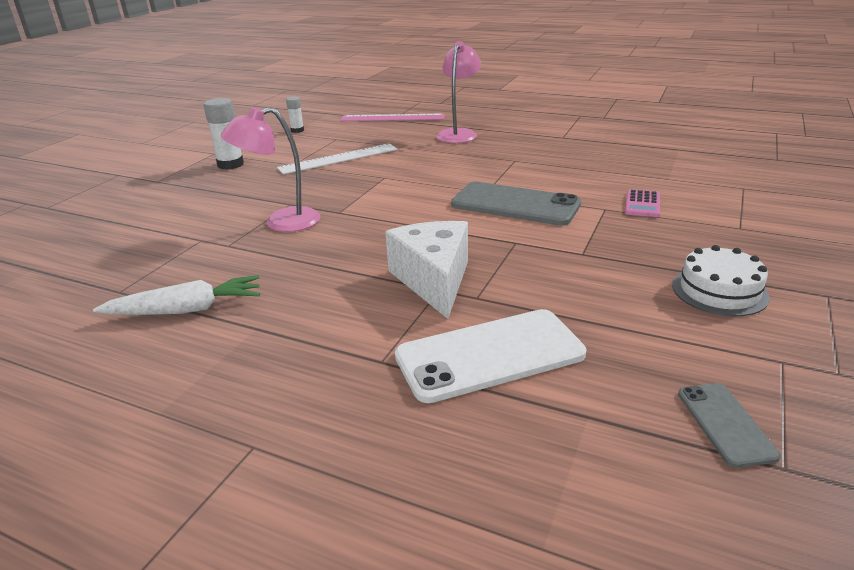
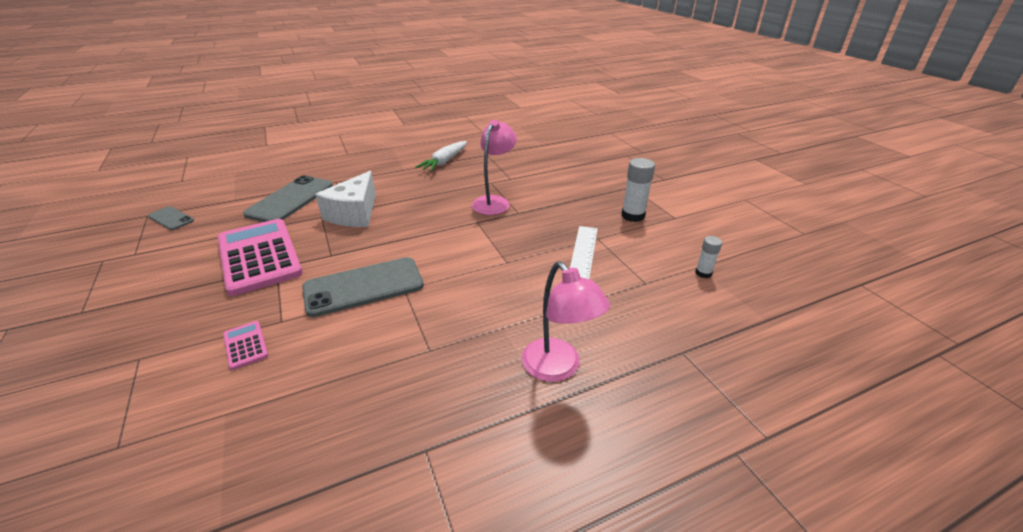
camera: 130 degrees right, 5 degrees up
(392, 118) = (689, 355): pink ruler -> none
(434, 280) = (354, 214): white cheese -> white cheese turned 75 degrees clockwise
(489, 355) = (290, 200): white phone -> grey phone
(594, 274) = (259, 256): none -> pink calculator
(719, 291) = (167, 281): white cake -> none

